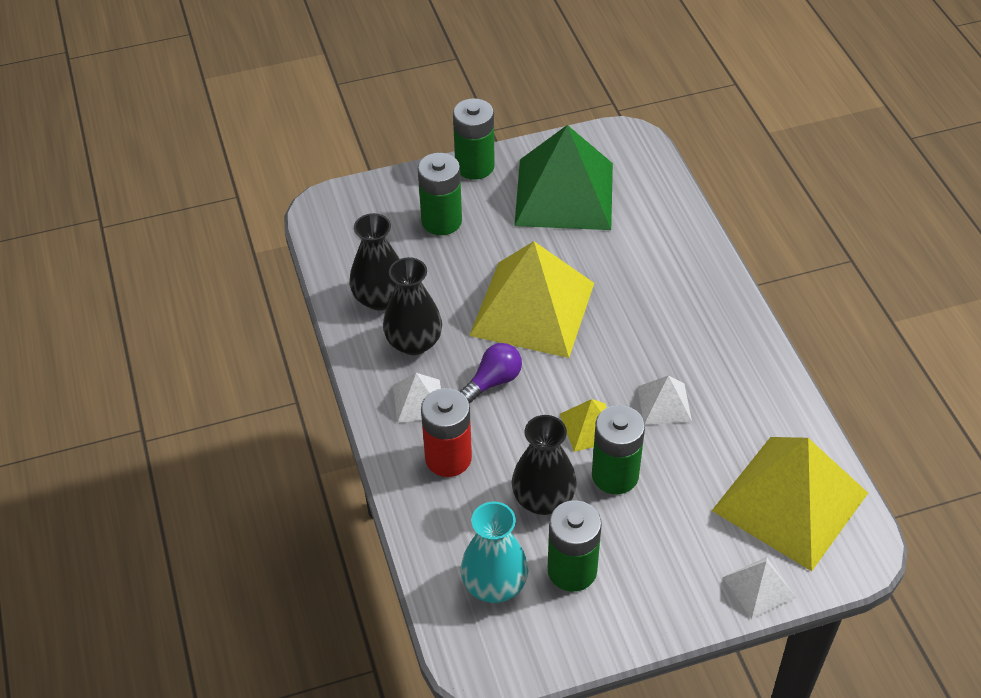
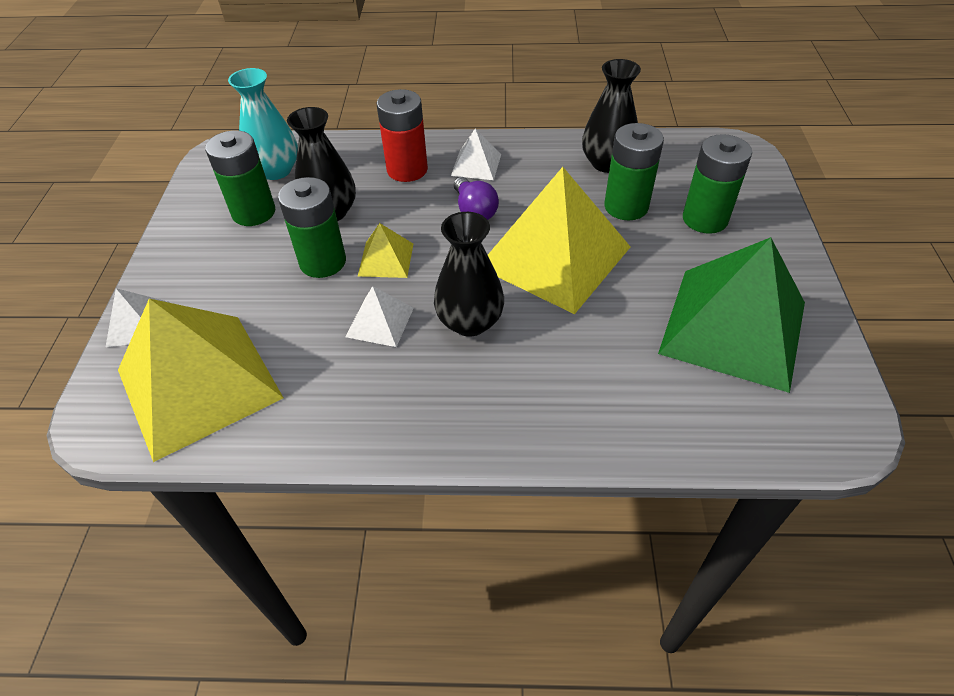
camera: 110 degrees right, 0 degrees up
(414, 342) = (544, 173): black vase -> black vase (470, 322)
(474, 166) = (794, 261): green battery -> green battery (626, 206)

